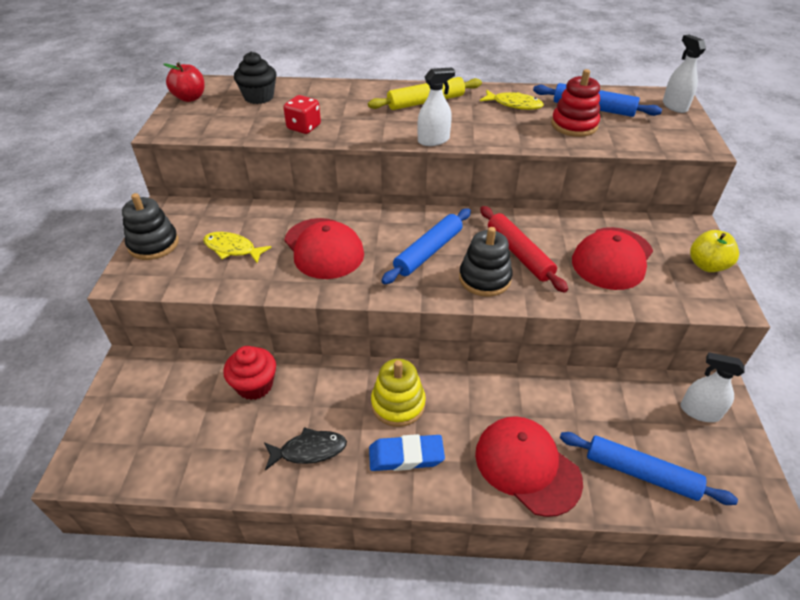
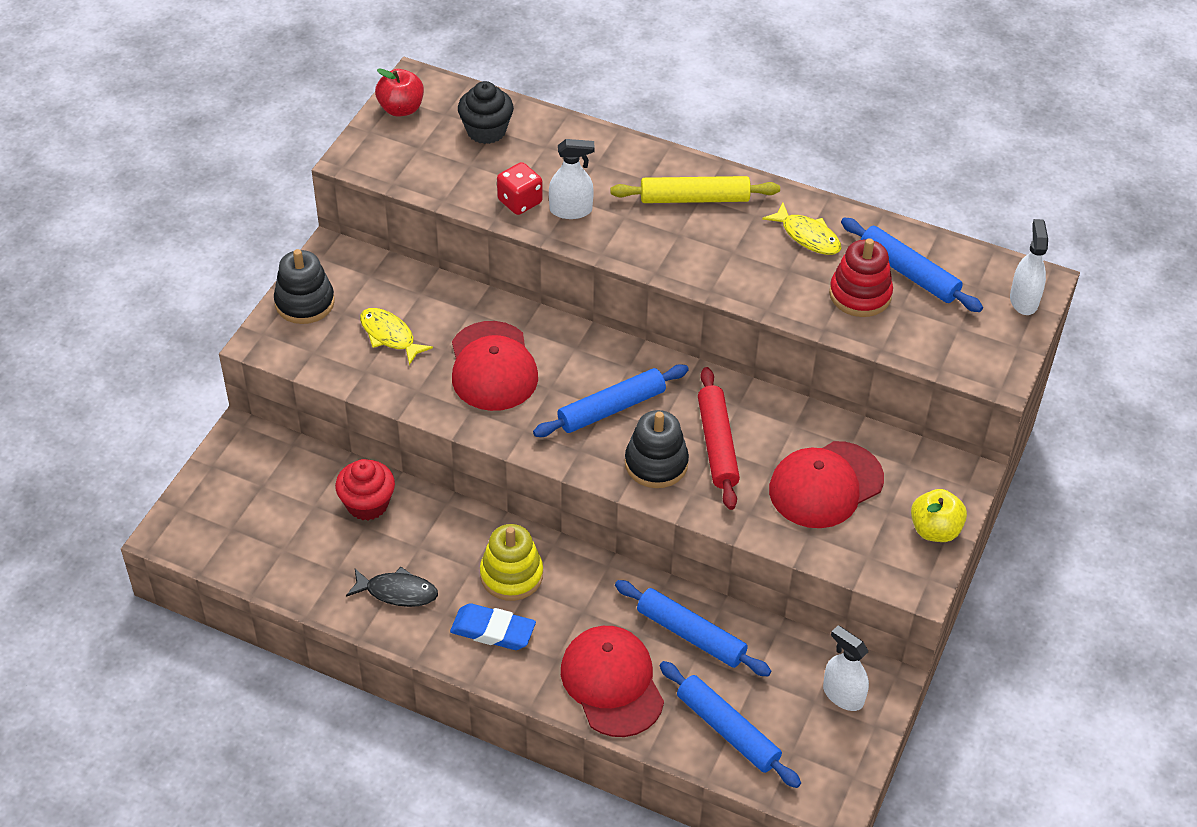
camera: 20 degrees right, 5 degrees up
(433, 140) = (666, 269): white spray bottle -> white spray bottle (571, 210)
(561, 404) = (690, 635): none -> blue rolling pin

